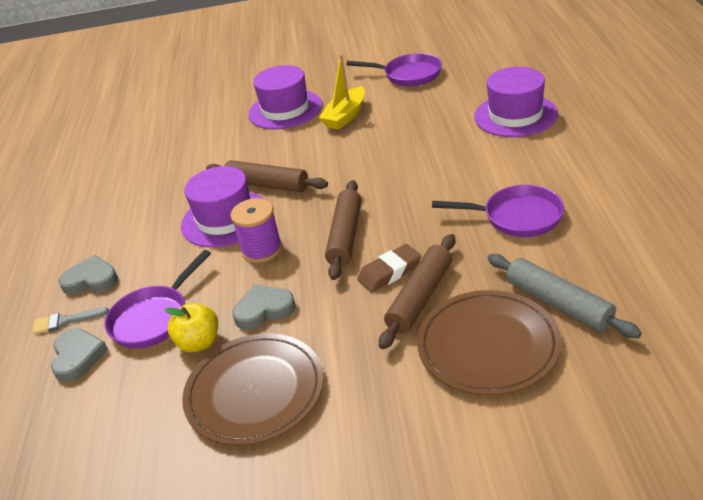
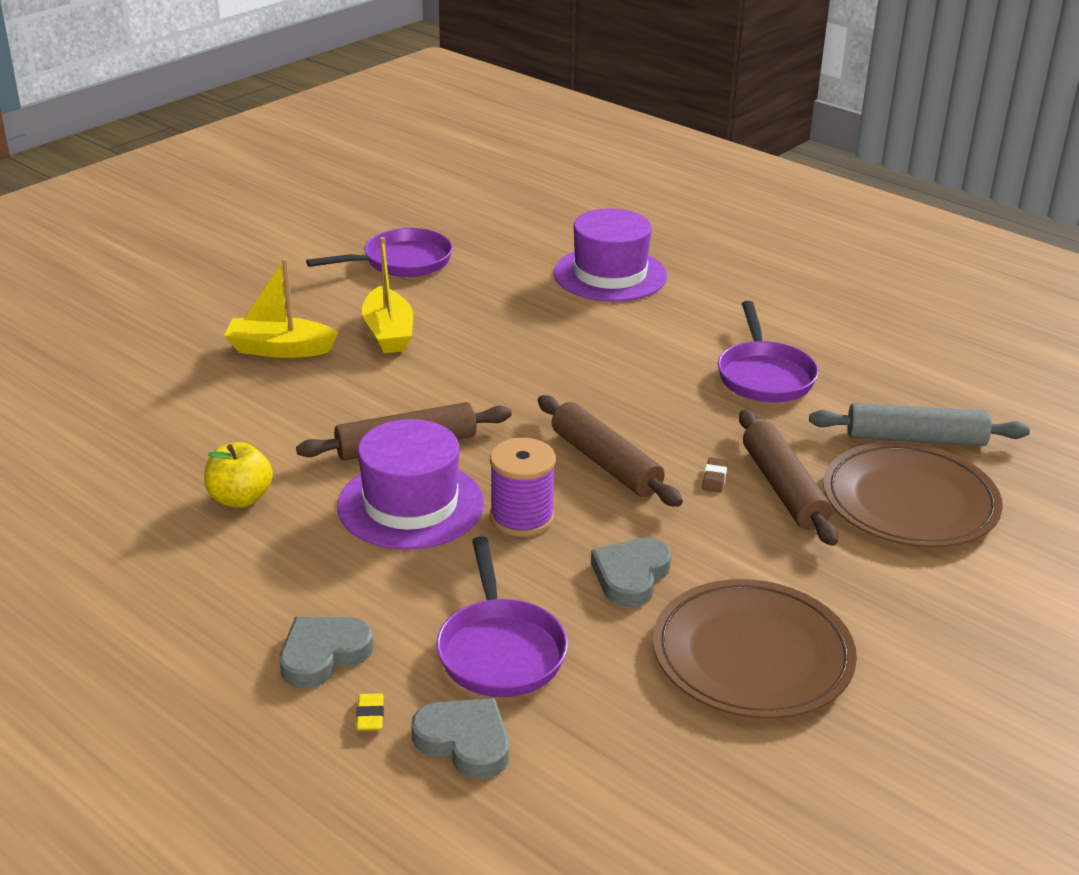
camera: 50 degrees left, 5 degrees down
(65, 321) = (370, 716): grey brush -> yellow eraser
(199, 343) = (606, 645): yellow apple -> yellow apple (240, 498)
(285, 110) = (279, 349): purple hat -> yellow boat
(389, 272) = (714, 478): brown eraser -> brown eraser, size x0.52
(517, 217) = (764, 376): purple pan -> purple pan turned 120 degrees clockwise

